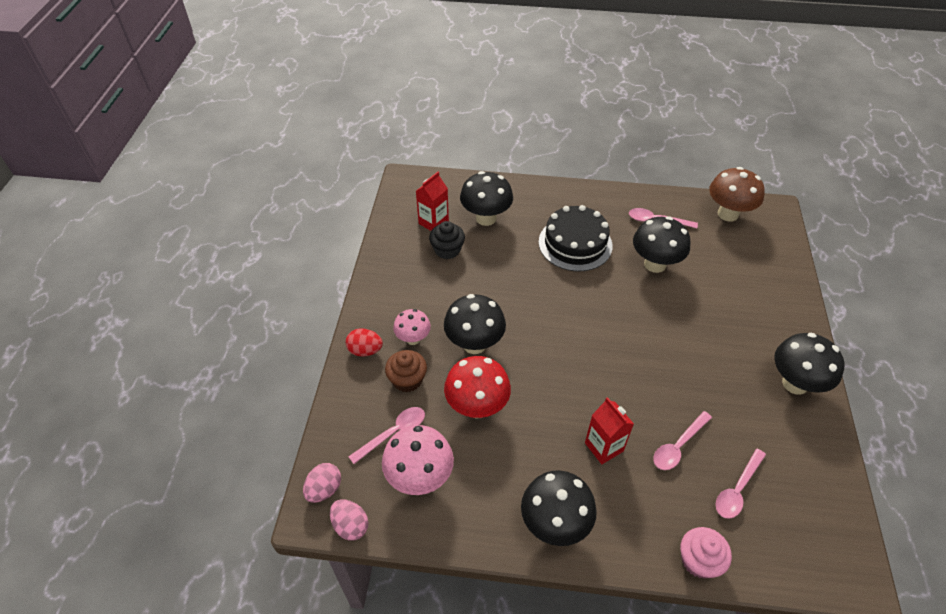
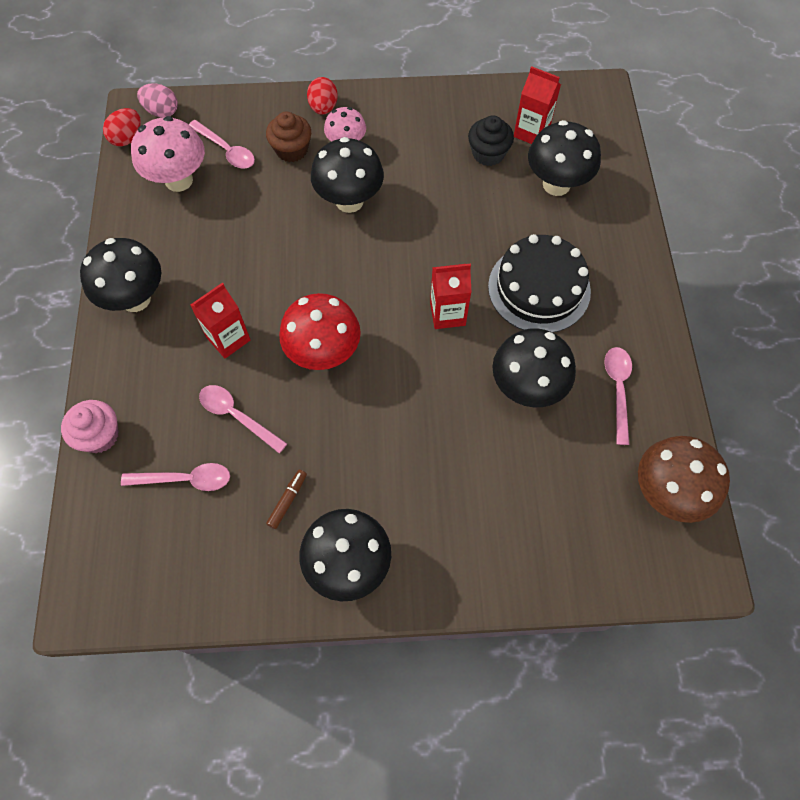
camera: 80 degrees right, 15 degrees up
(350, 525) = (127, 138): pink egg -> red egg
(477, 407) = (266, 215): red mushroom -> red mushroom (324, 353)
(591, 297) = (447, 314): none -> red carton
(737, 489) = (185, 479): pink spoon -> pink spoon turned 150 degrees clockwise
(749, 417) = (287, 500): none -> brown marker

